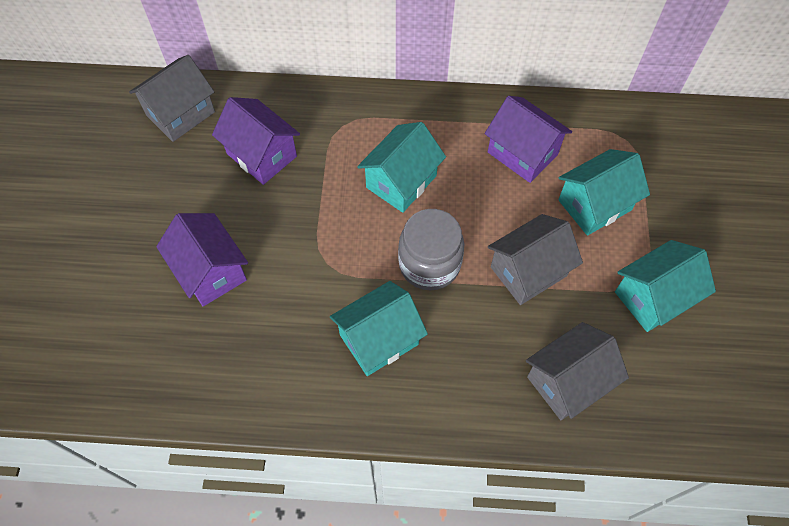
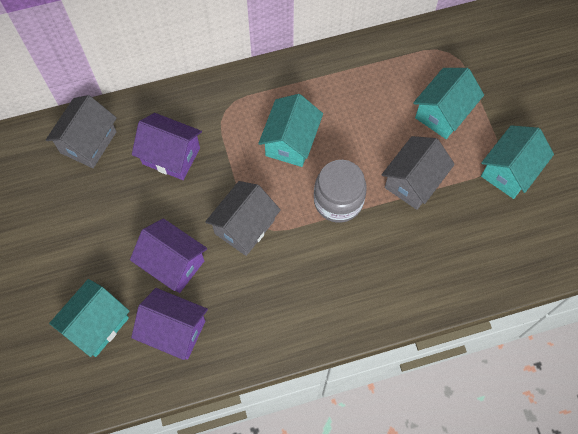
camera: 20 degrees left, 5 degrees up
(379, 339) = (324, 271): turquoise house -> turquoise house (97, 325)
(522, 153) = (374, 88): purple house -> purple house (174, 330)
(568, 381) = (471, 254): grey house -> grey house (244, 226)

